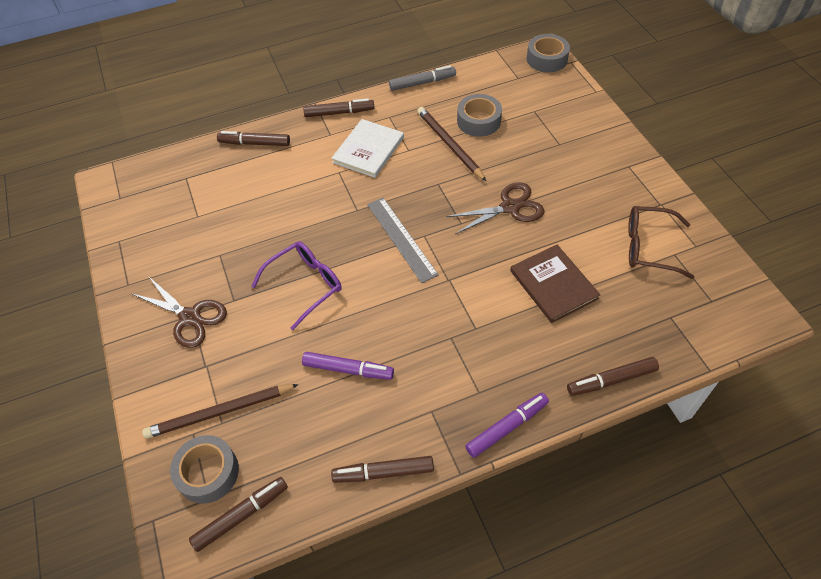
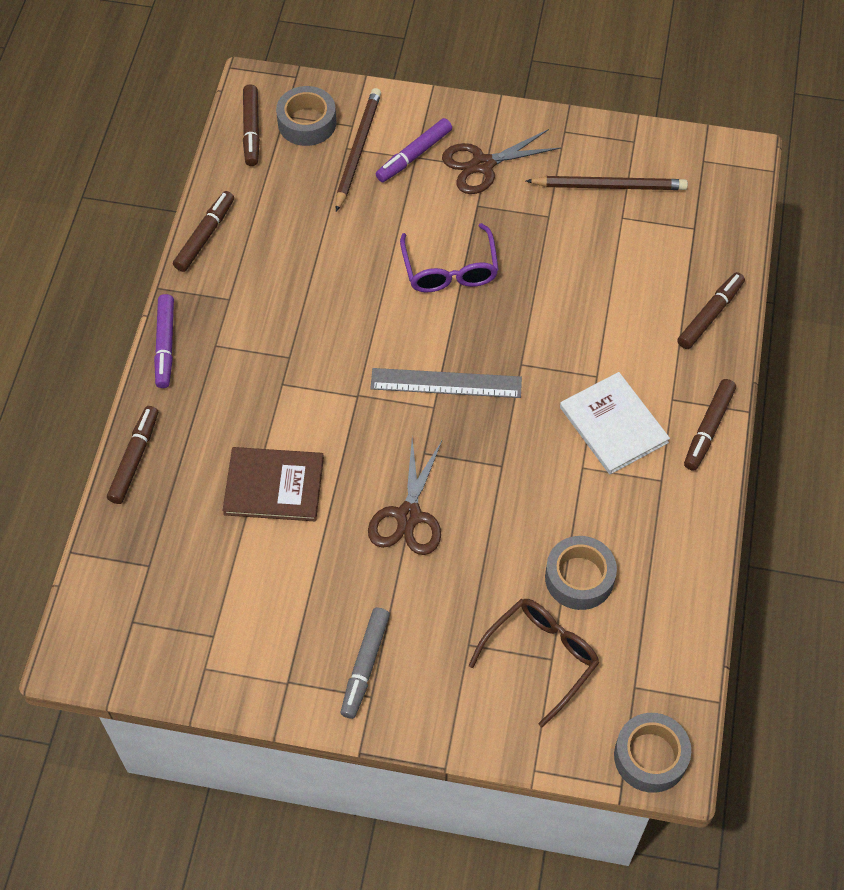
camera: 120 degrees right, 5 degrees up
(348, 369) = (323, 258): purple marker -> purple marker (414, 155)
(422, 83) = (706, 558): grey marker -> grey marker (365, 665)
(449, 145) = (559, 517): brown pencil -> brown pencil (609, 186)
(649, 247) = (242, 617): brown glasses -> brown glasses (540, 658)

